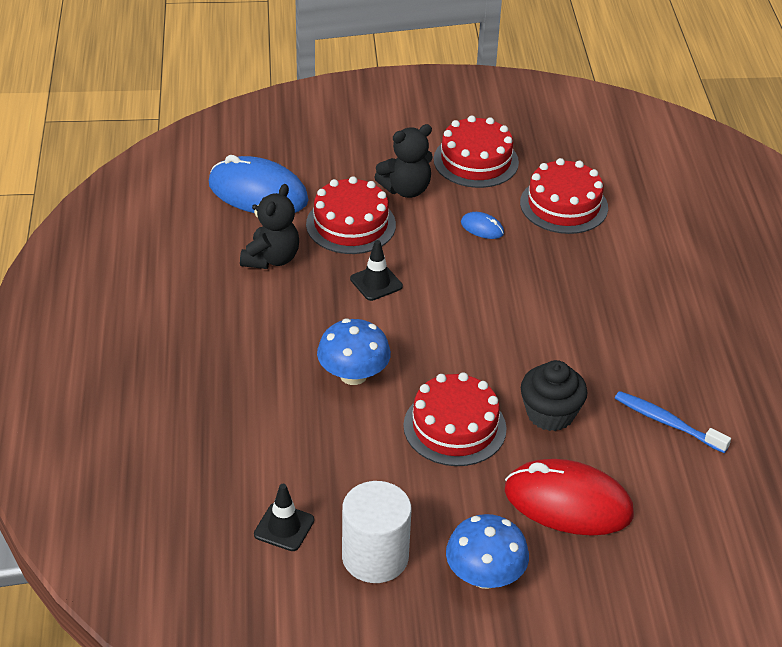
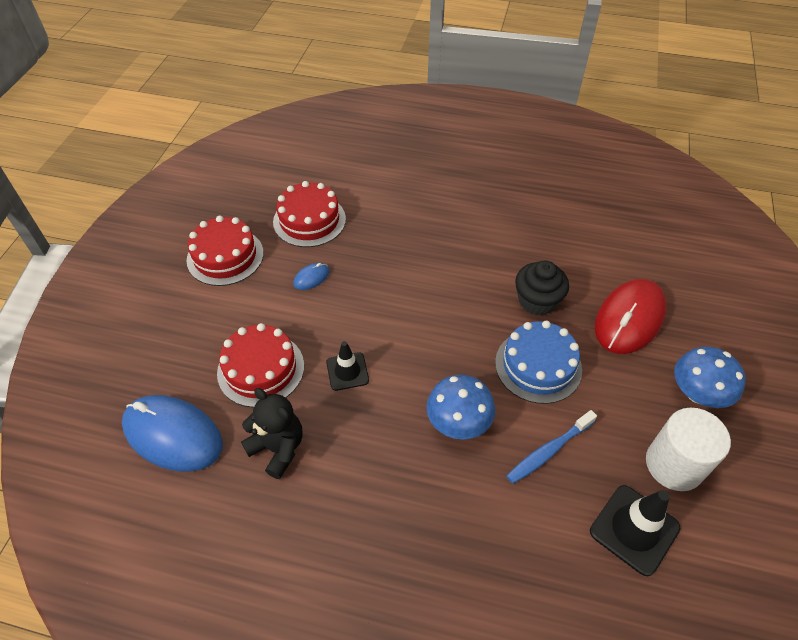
camera: 70 degrees left, 10 degrees up
(258, 192) = (173, 435): blue mouse -> blue mouse turned 75 degrees clockwise
(284, 527) = (634, 529): black traffic cone -> black traffic cone, size x1.55
(406, 189) = (235, 314): black teddy bear -> none
(454, 427) = (538, 366): red cake -> blue cake
(667, 422) = (560, 239): blue toothbrush -> blue toothbrush (548, 451)

